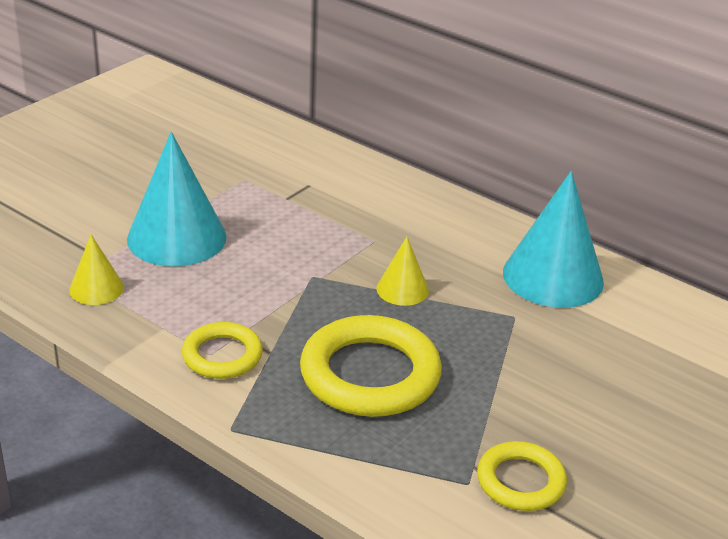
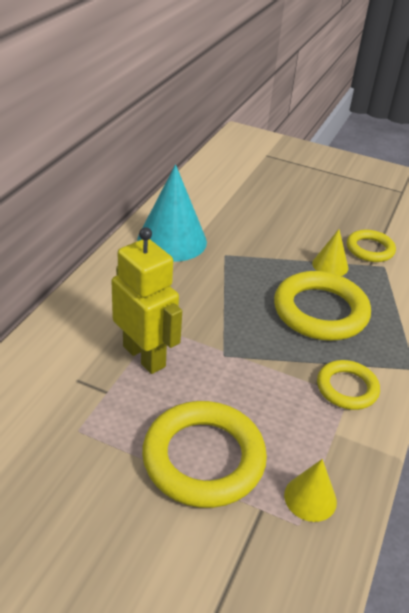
camera: 105 degrees left, 5 degrees up
(176, 237) = (203, 458): turquoise cone -> yellow ring
(328, 225) = (144, 356): none -> yellow robot
(402, 289) = (218, 305): yellow cone -> yellow cone (330, 265)

